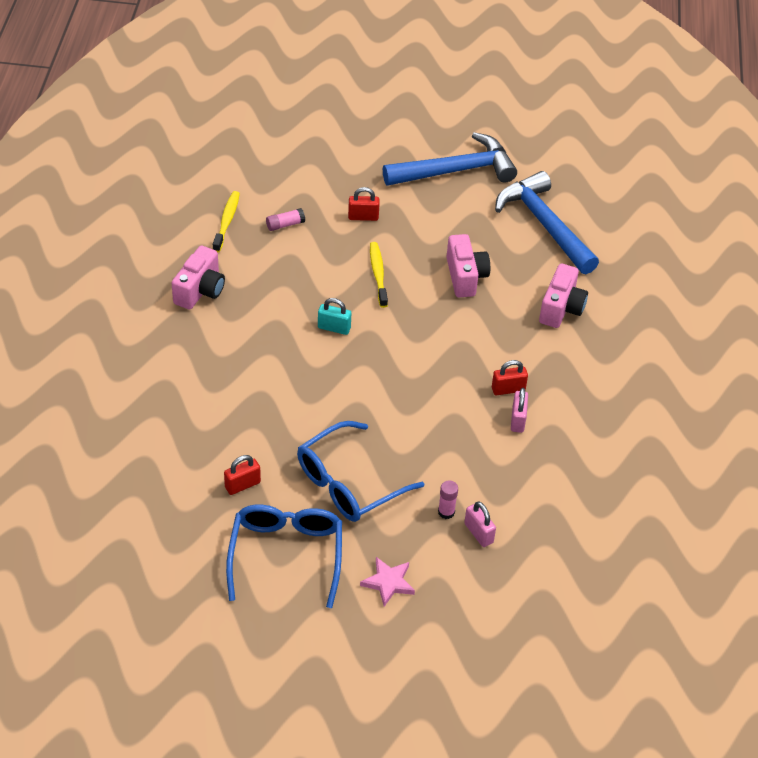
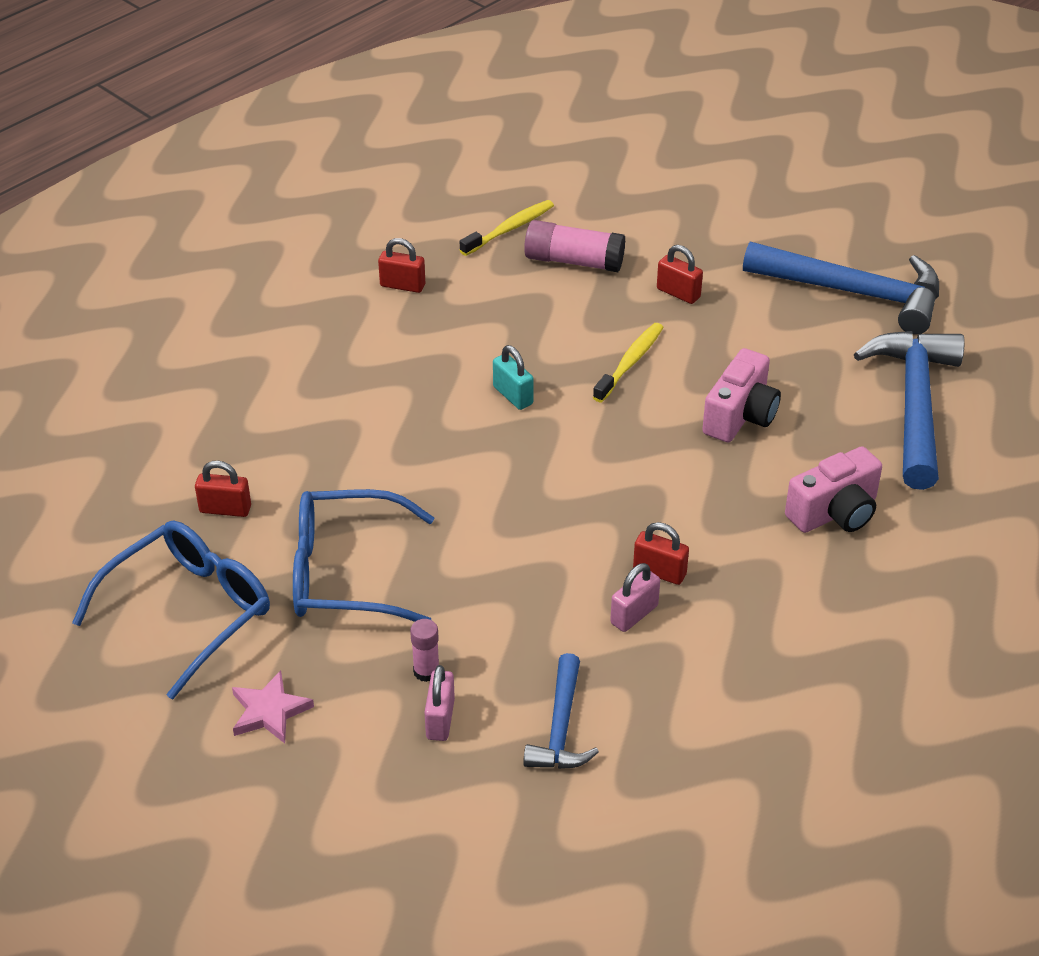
camera: 40 degrees right, 5 degrees down
(200, 290) = (402, 285): pink camera -> red padlock
(285, 225) = (574, 261): pink glue stick -> pink glue stick, size x1.80
(540, 501) = (561, 727): none -> blue hammer

